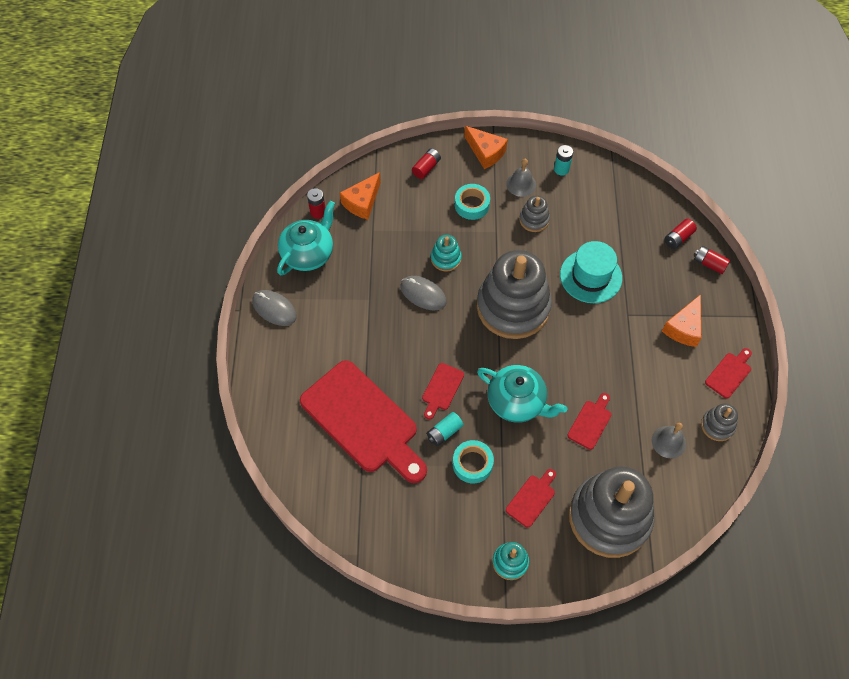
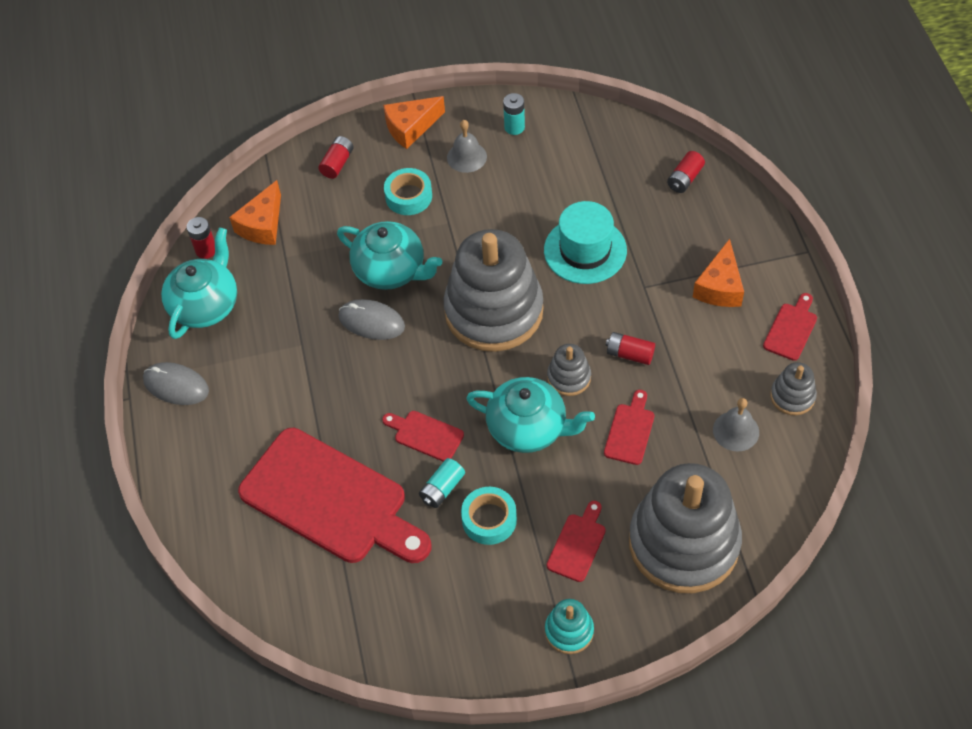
camera: 10 degrees left, 5 degrees down
(442, 389) = (425, 435): red cutting board -> red cutting board turned 105 degrees clockwise
(446, 258) = (391, 270): turquoise stacking toy -> turquoise teapot
(485, 152) = (411, 127): orange cheese -> orange cheese turned 120 degrees clockwise
(534, 220) = (494, 197): grey stacking toy -> grey stacking toy (569, 377)
(709, 264) = (732, 201): red battery -> red battery (629, 354)

